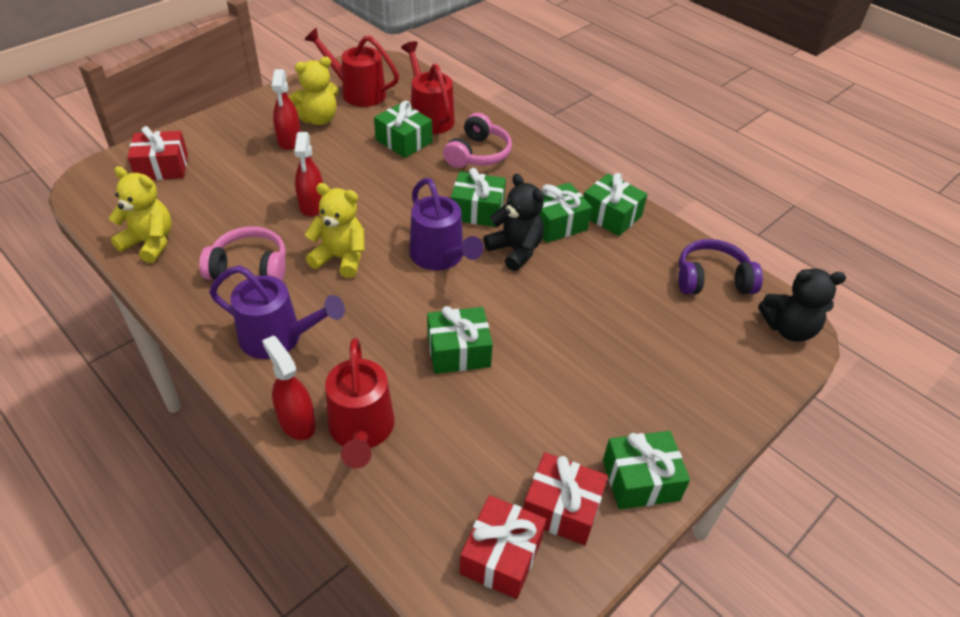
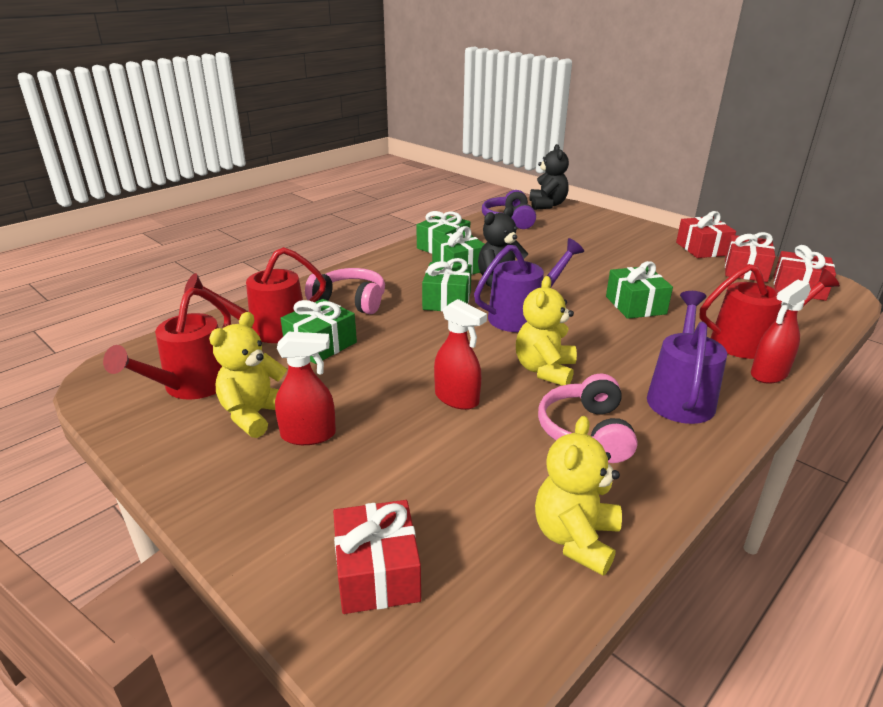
camera: 90 degrees left, 15 degrees down
(312, 205) = (457, 398): red spray bottle -> red spray bottle turned 45 degrees clockwise
(318, 119) = (255, 414): yellow teddy bear -> yellow teddy bear turned 120 degrees counterclockwise
(640, 480) = (702, 249): green gift -> red gift

